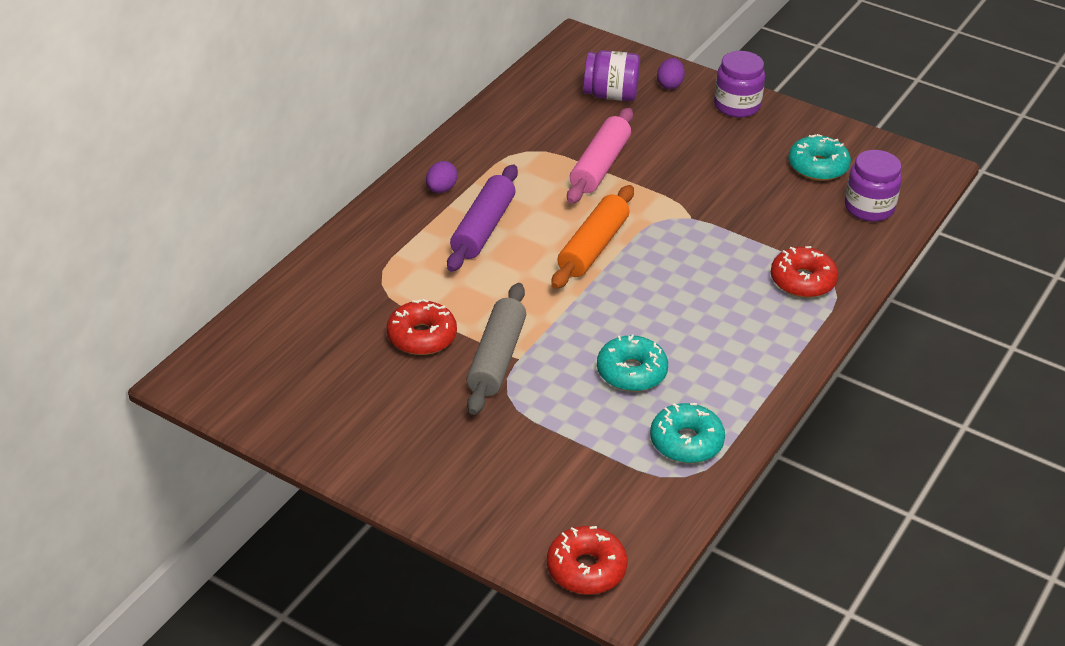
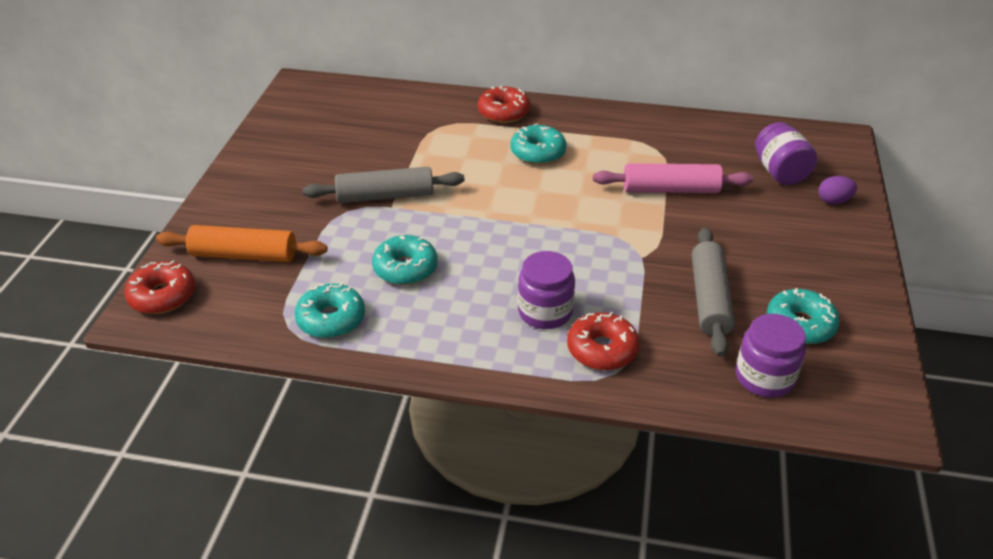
camera: 70 degrees right, 0 degrees up
(421, 336) = (391, 157): red donut -> red donut (503, 112)
(441, 189) = (570, 123): purple egg -> none
(483, 228) = (538, 153): purple rolling pin -> turquoise donut
(593, 247) = (555, 211): orange rolling pin -> orange rolling pin (244, 255)
(737, 105) = (846, 249): purple jar -> purple jar (545, 312)
(766, 201) = (709, 299): none -> grey rolling pin

